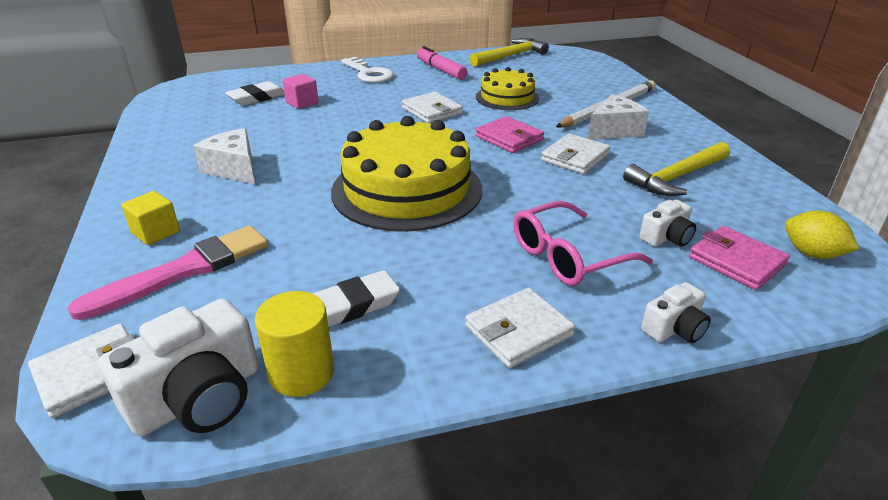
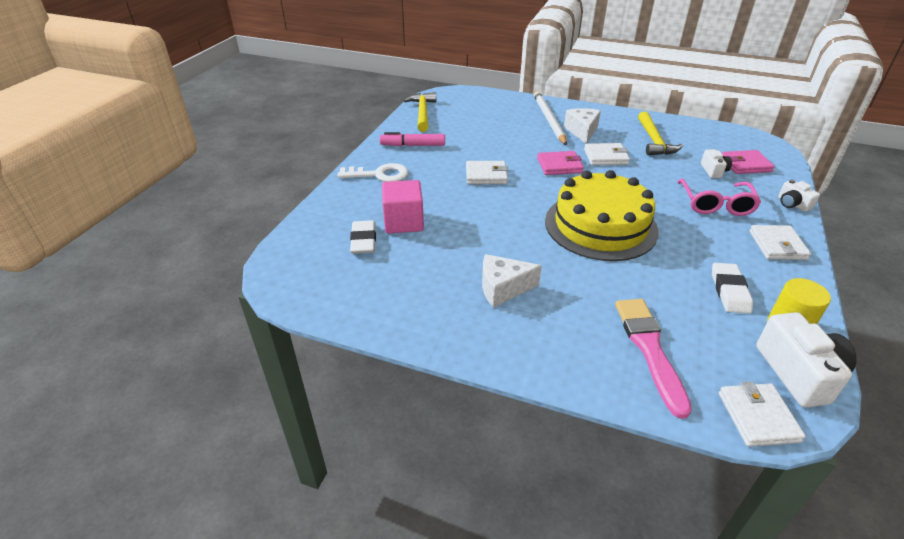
camera: 55 degrees left, 5 degrees up
(156, 232) = (582, 352): yellow cube -> none
(302, 103) = (403, 222): pink cube -> pink cube, size x1.62
(507, 97) = (495, 142): yellow cake -> none
(575, 157) = (606, 157): white wallet -> white wallet turned 75 degrees counterclockwise
(674, 328) = (792, 204): white camera -> white camera turned 150 degrees clockwise
(811, 254) = (749, 145): yellow lemon -> none

